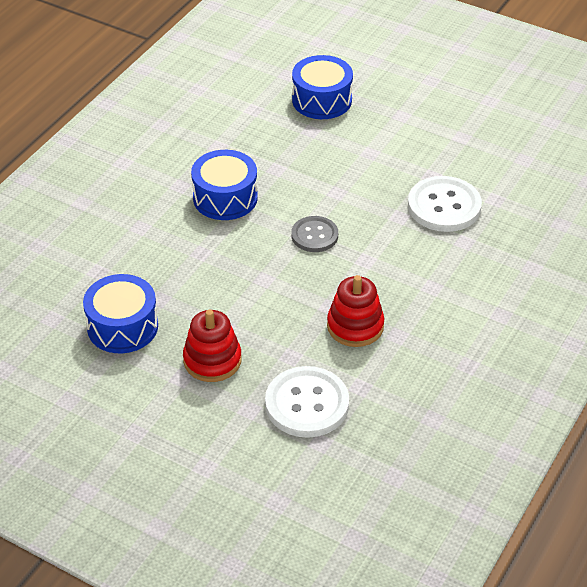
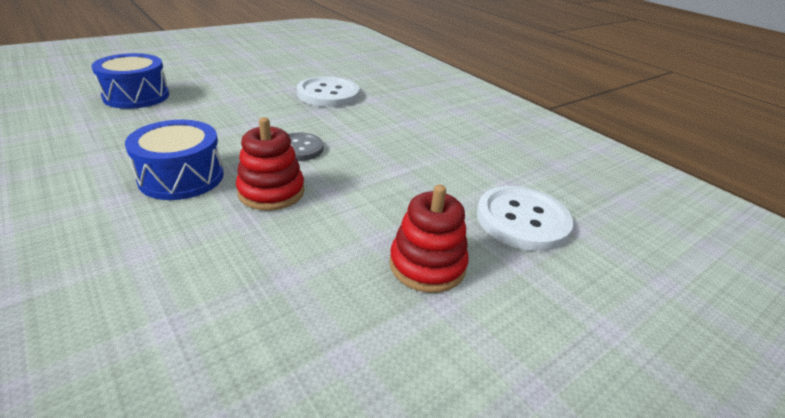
camera: 70 degrees left, 10 degrees down
(122, 326) = (309, 333): blue drum -> none
(355, 326) = (431, 165): red stacking toy -> red stacking toy (271, 192)

